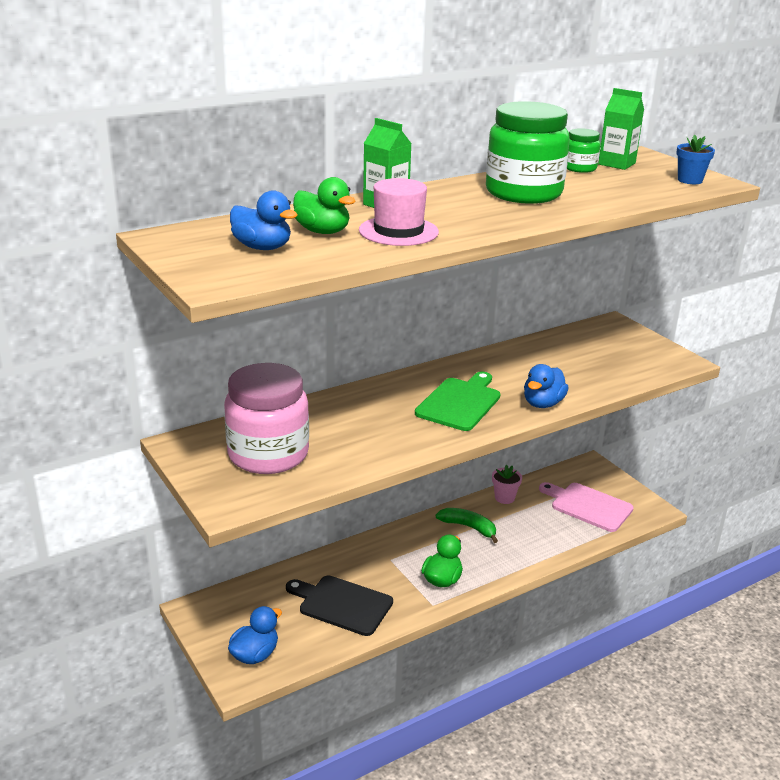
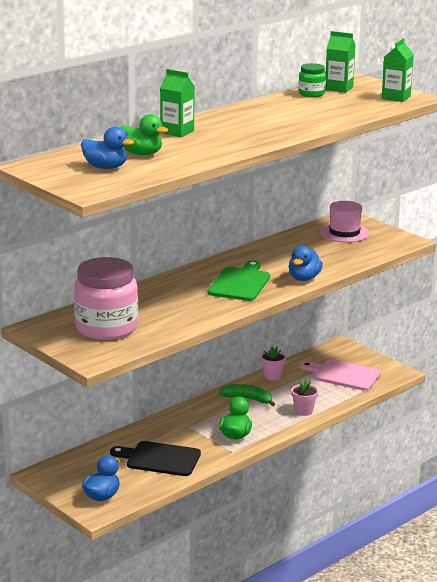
camera: 10 degrees left, 5 degrees down
(398, 231) = (195, 149): pink hat -> pink hat (344, 233)
(523, 193) = (275, 116): green jar -> none
(531, 553) = (303, 411): none -> pink flower pot
(690, 180) = (396, 97): blue flower pot -> green carton

